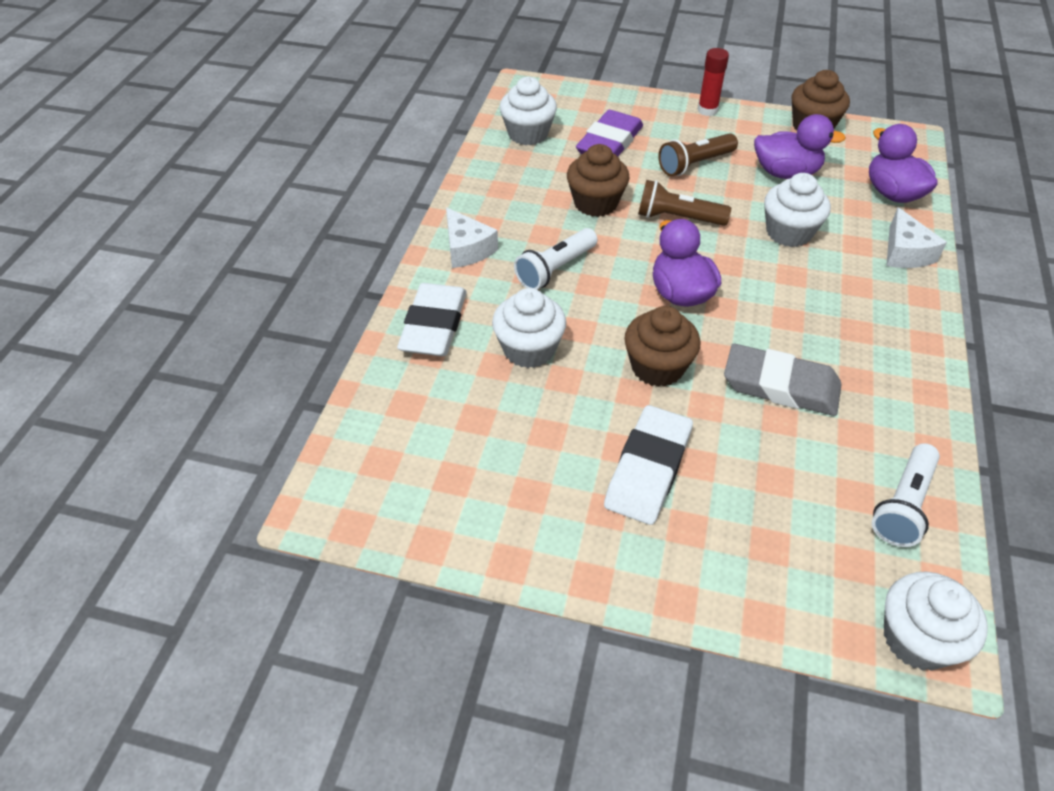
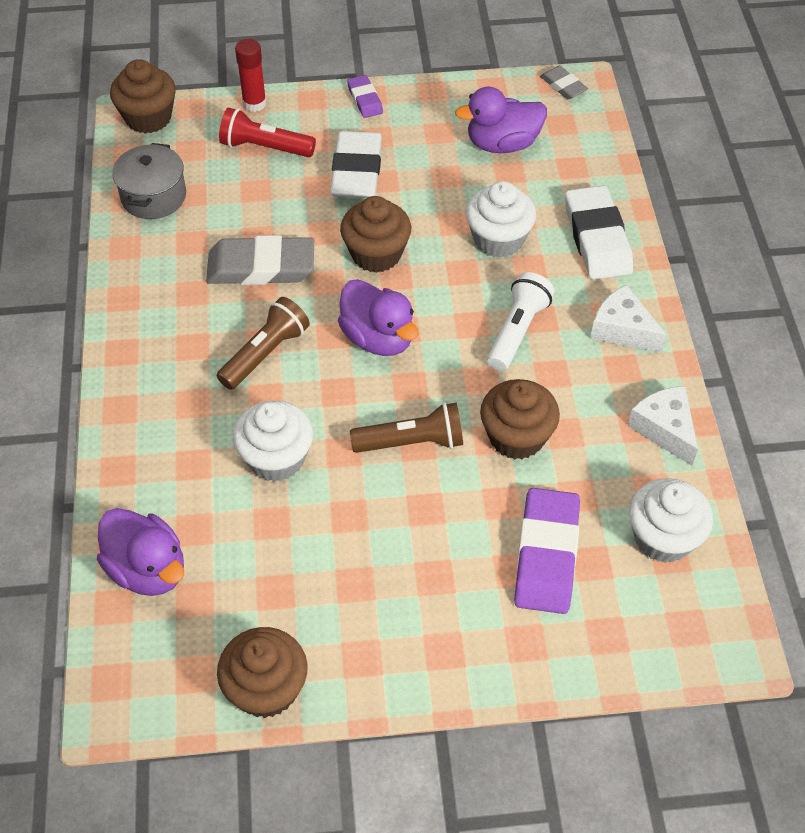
camera: 160 degrees right, 5 degrees up
(341, 516) = (563, 86): none -> grey eraser
(604, 575) = (365, 100): none -> purple eraser
(694, 164) = (418, 546): brown flashlight -> brown flashlight (266, 354)
(707, 110) = (432, 679): red glue stick -> red glue stick (254, 103)
(755, 537) = (265, 147): none -> red flashlight
(786, 173) = (293, 567): purple duck -> purple duck (502, 144)
(902, 505) = (153, 196): white flashlight -> grey pot
(905, 252) = (137, 467): white cheese -> white cheese (664, 429)
(917, 639) = (148, 118): white cupcake -> brown cupcake

